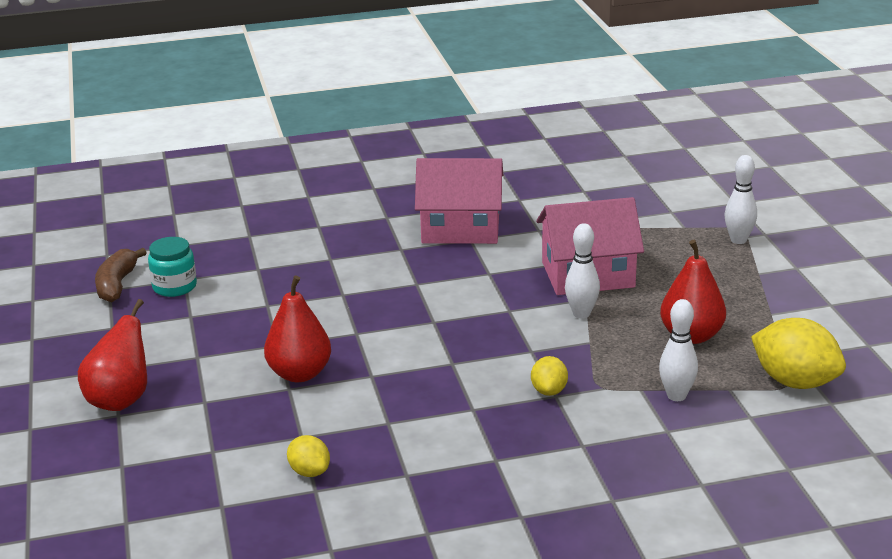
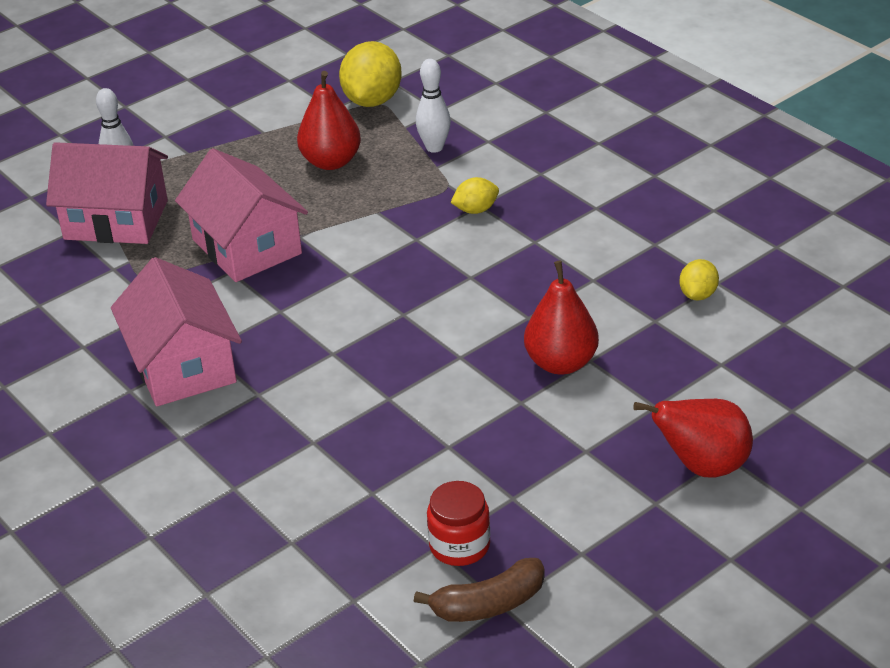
camera: 115 degrees left, 10 degrees up
(174, 287) = (459, 545): turquoise jar -> red jar
(581, 314) = (329, 229): white bowling pin -> none
(673, 230) = (116, 220): none -> pink house

